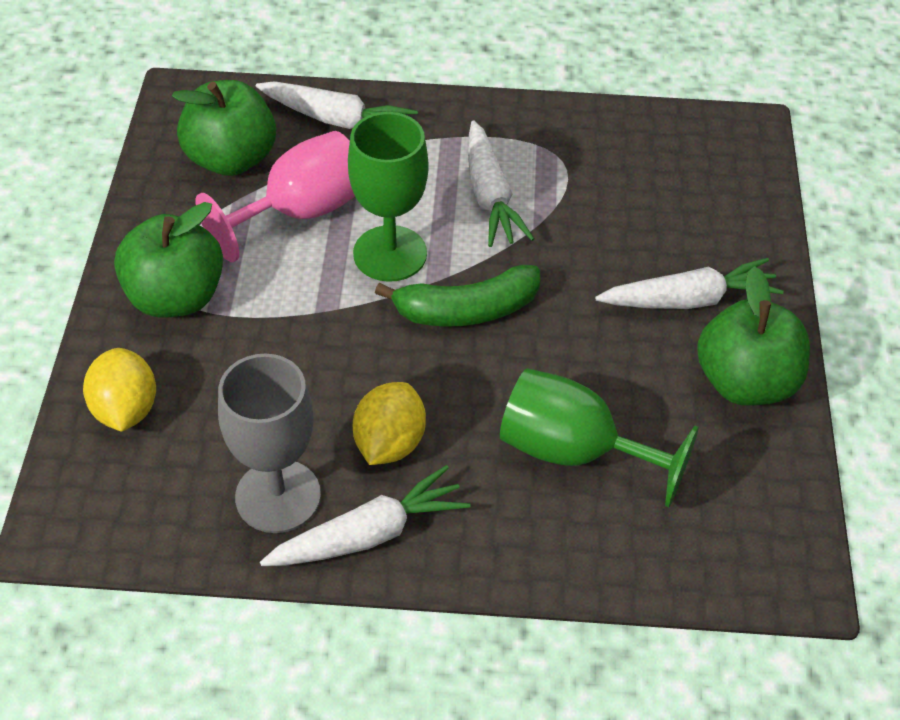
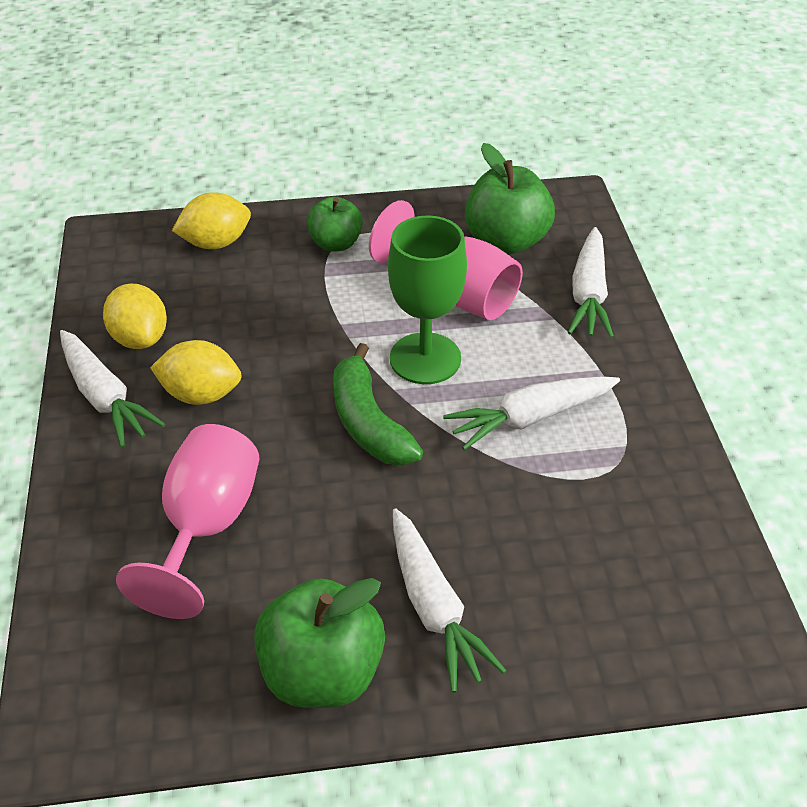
camera: 80 degrees right, 5 degrees down
(175, 297) = (335, 243): green apple -> green apple, size x0.63
(278, 496) = (140, 338): grey goblet -> yellow lemon
(574, 452) = (206, 526): green goblet -> pink goblet

